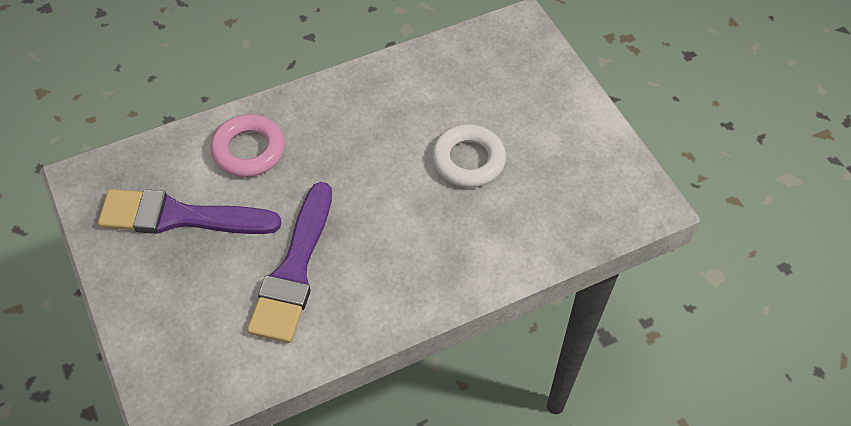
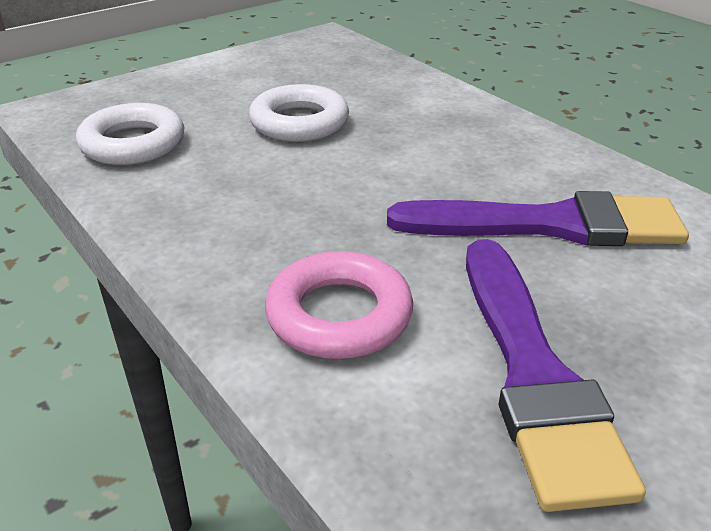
camera: 100 degrees left, 20 degrees down
(456, 69) = (133, 144): none -> white ring

